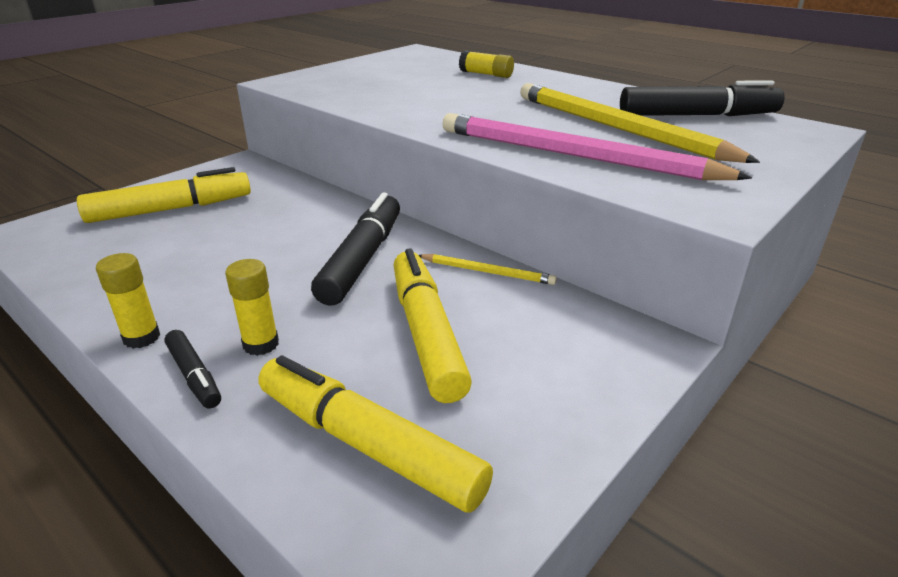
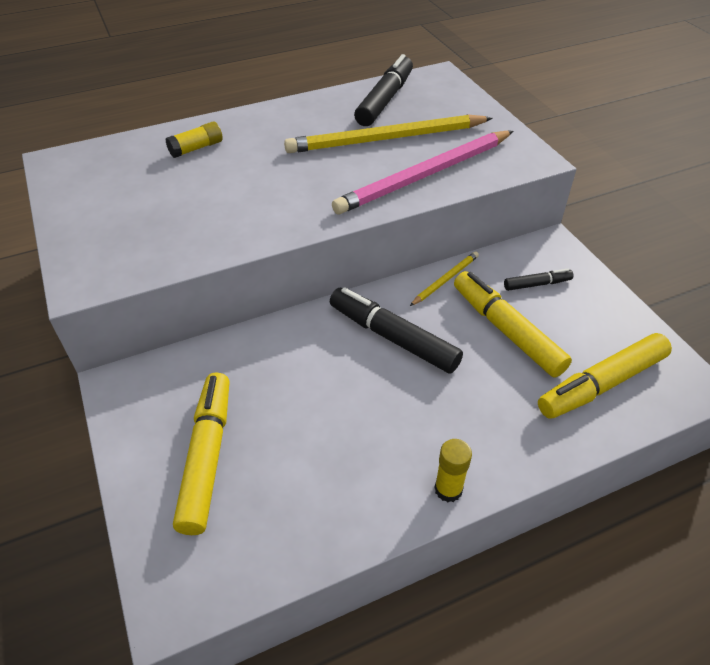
camera: 65 degrees left, 15 degrees up
(194, 375) = (510, 459): black marker -> black marker (536, 284)
(261, 344) = (486, 417): yellow glue stick -> none
(426, 334) = (506, 331): yellow marker -> yellow marker turned 45 degrees clockwise

